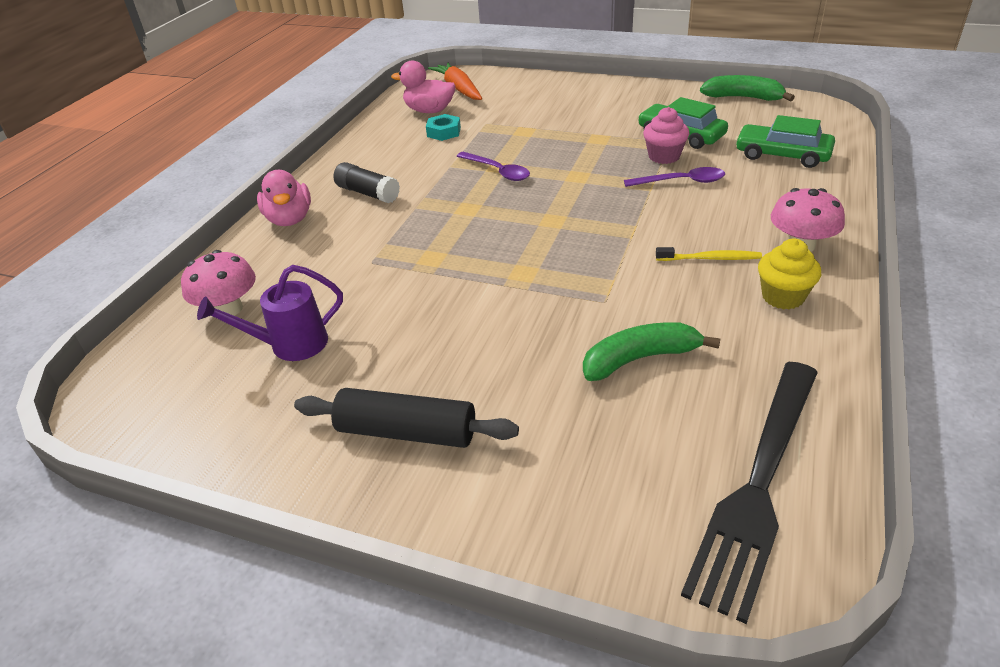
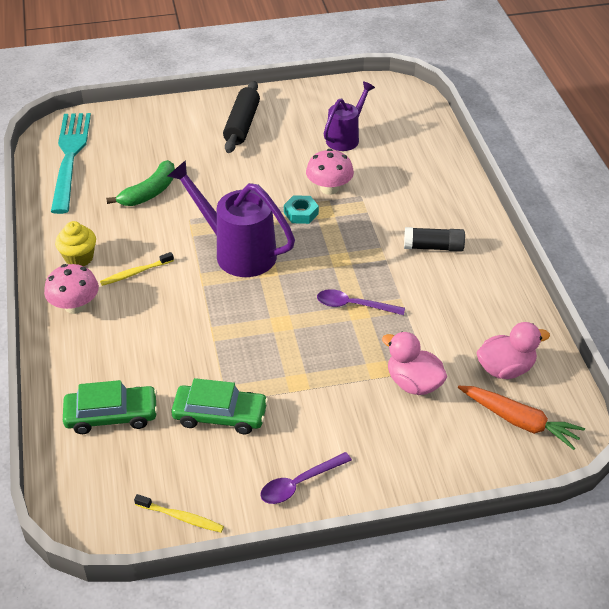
camera: 145 degrees right, 5 degrees up
(228, 309) = (407, 142): pink mushroom -> pink mushroom (329, 188)
(289, 219) = (459, 206): pink duck -> pink duck (413, 383)
(406, 432) = (242, 125): black rolling pin -> black rolling pin turned 60 degrees counterclockwise
(444, 132) = (454, 340): turquoise nut -> turquoise nut (301, 213)
(571, 245) = (238, 252): none -> purple watering can
(664, 156) = (220, 375): pink cupcake -> none
(681, 182) = (189, 345): purple spoon -> purple spoon (299, 483)
(743, 98) = (181, 517): green banana -> yellow toothbrush
(758, 486) = (70, 157): black fork -> turquoise fork

